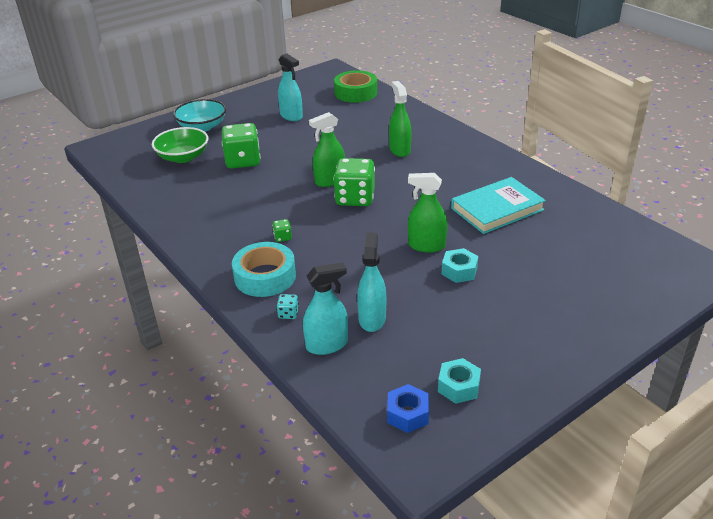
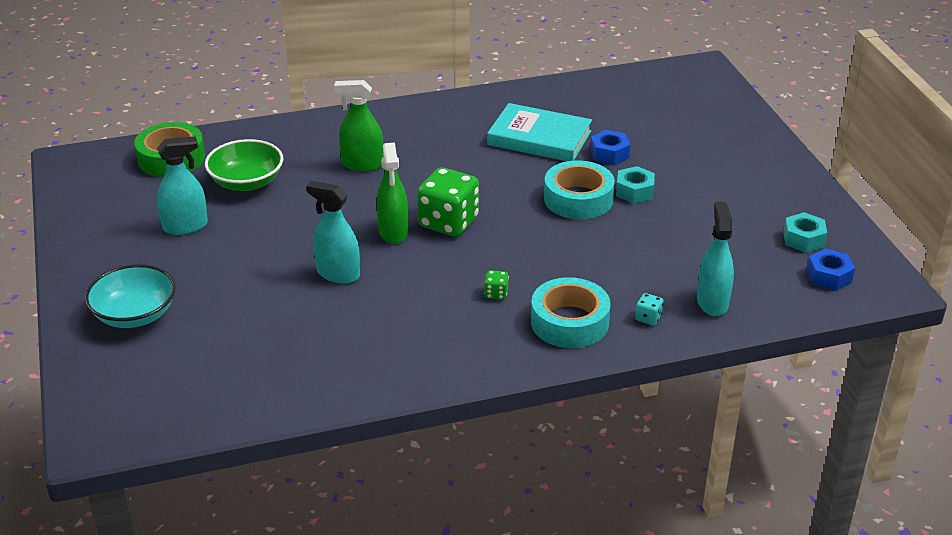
camera: 70 degrees left, 0 degrees up
(183, 157) = (216, 347): green bowl -> green bowl (246, 182)
(243, 161) = (279, 293): green dice -> none
(372, 319) = (684, 264): turquoise spray bottle -> turquoise spray bottle (338, 274)
(426, 246) = (578, 199): green spray bottle -> turquoise tape
(497, 209) = (539, 138): turquoise book -> turquoise book turned 60 degrees counterclockwise
(505, 247) = (609, 154): none -> blue nut

